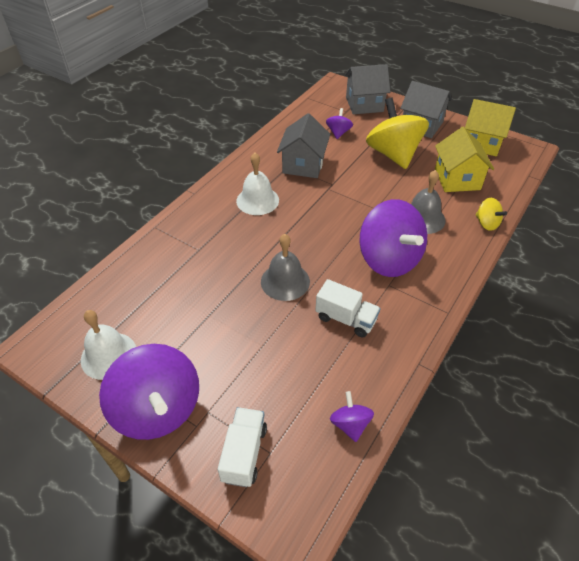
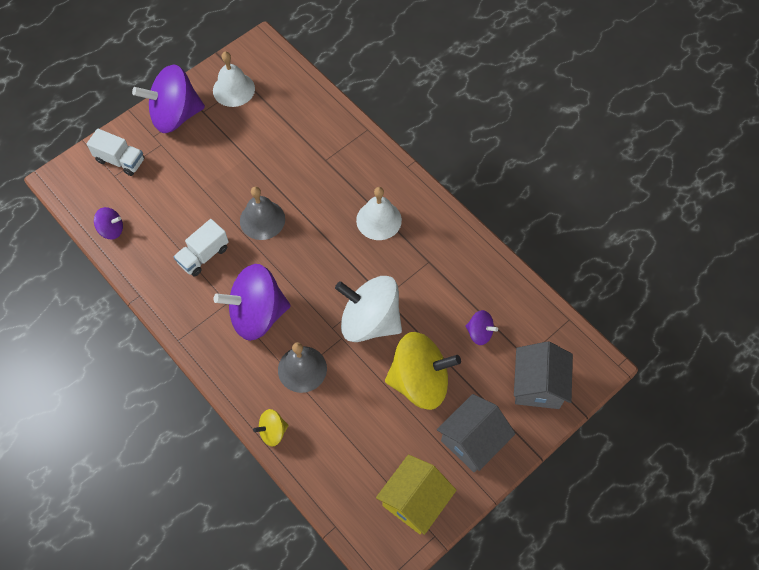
camera: 105 degrees right, 15 degrees up
(303, 165) = (426, 277): grey house -> none
(358, 188) = (370, 321): none -> white spinning top
(457, 179) = (353, 435): yellow house -> none

